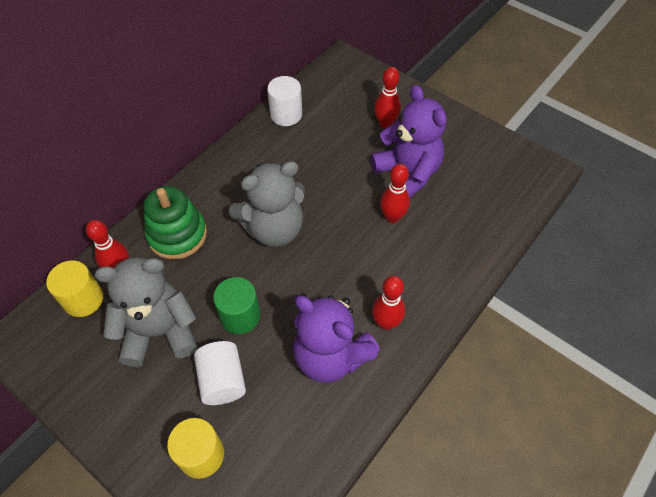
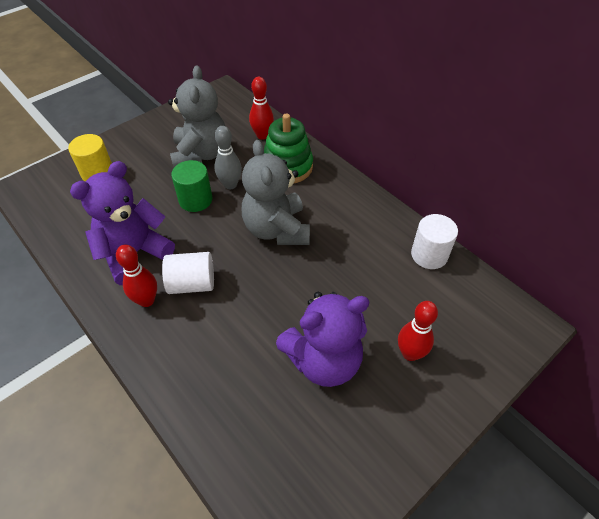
camera: 100 degrees right, 5 degrees down
(83, 299) = (243, 118): yellow cylinder -> none
(211, 286) = (230, 184): none -> grey bowling pin
(222, 380) = (146, 186): white cylinder -> white cylinder (192, 283)
(392, 217) = (266, 331): red bowling pin -> none

